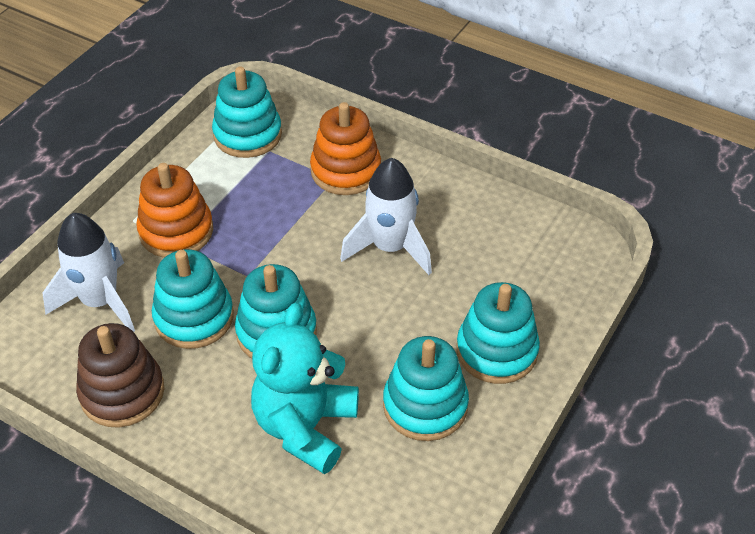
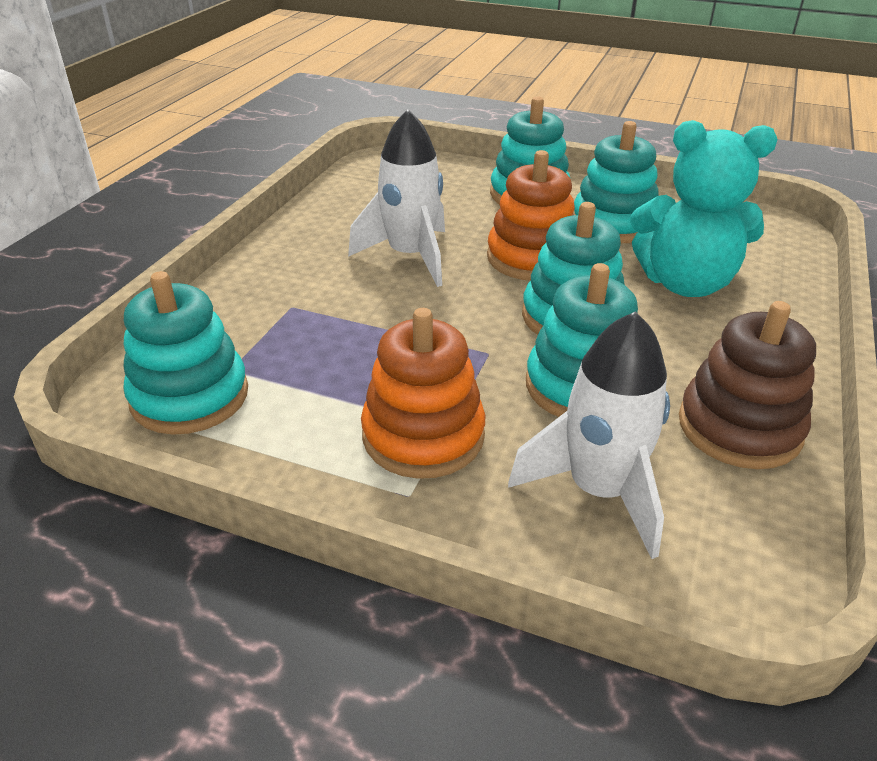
camera: 100 degrees left, 10 degrees down
(345, 171) = (277, 298): orange stacking toy -> orange stacking toy (531, 258)

